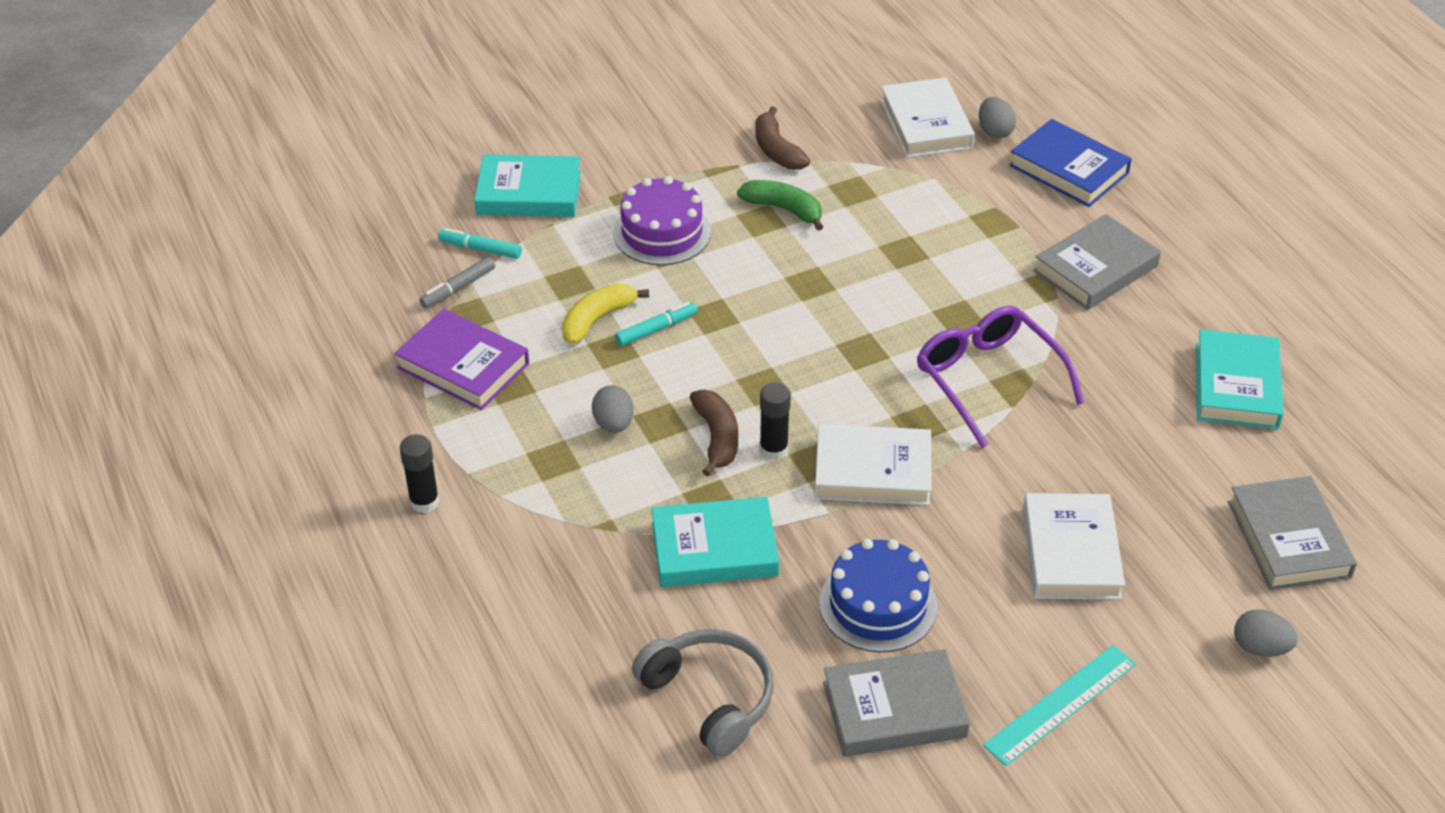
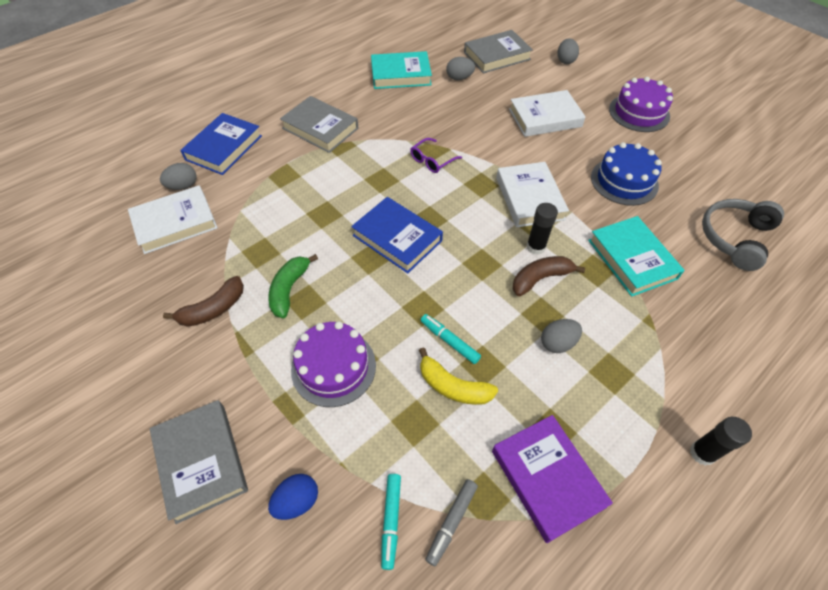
camera: 105 degrees left, 10 degrees up
(458, 288) = (451, 522): grey marker -> grey marker turned 90 degrees clockwise
(463, 366) = (547, 478): purple book -> purple book turned 45 degrees counterclockwise
(529, 193) = (297, 501): turquoise book -> blue egg
(836, 313) = (397, 238): none -> blue book
(894, 709) = (684, 165): grey book -> grey book (201, 462)
(988, 380) = (432, 160): purple glasses -> purple glasses, size x0.51
(1060, 704) = (639, 112): turquoise ruler -> purple cake
(1215, 464) = (459, 78): none -> grey egg

